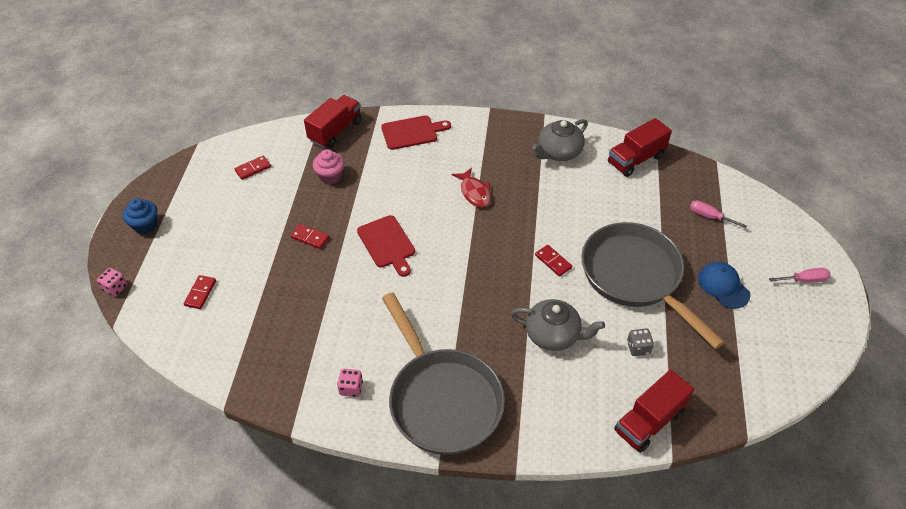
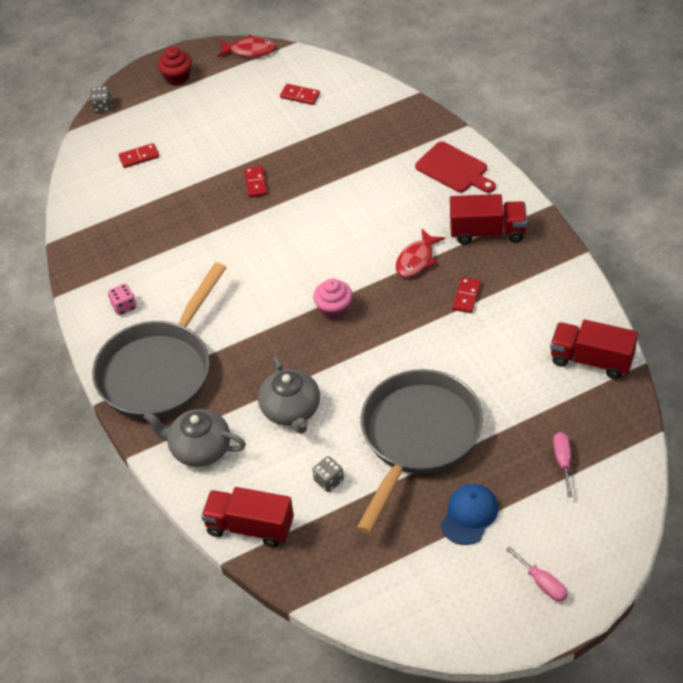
camera: 60 degrees right, 0 degrees up
(115, 288) = (102, 106): pink dice -> grey dice
(145, 225) = (177, 77): blue cupcake -> red cupcake
(173, 171) = (250, 50): none -> red fish
(330, 176) = (340, 150): pink cupcake -> pink cupcake (334, 310)
(335, 131) = (401, 117): red truck -> red truck (487, 232)
(387, 244) = (294, 237): red cutting board -> none
(553, 261) = (381, 365): red domino -> red domino (466, 296)
(558, 152) = (538, 292): grey teapot -> grey teapot (199, 448)

